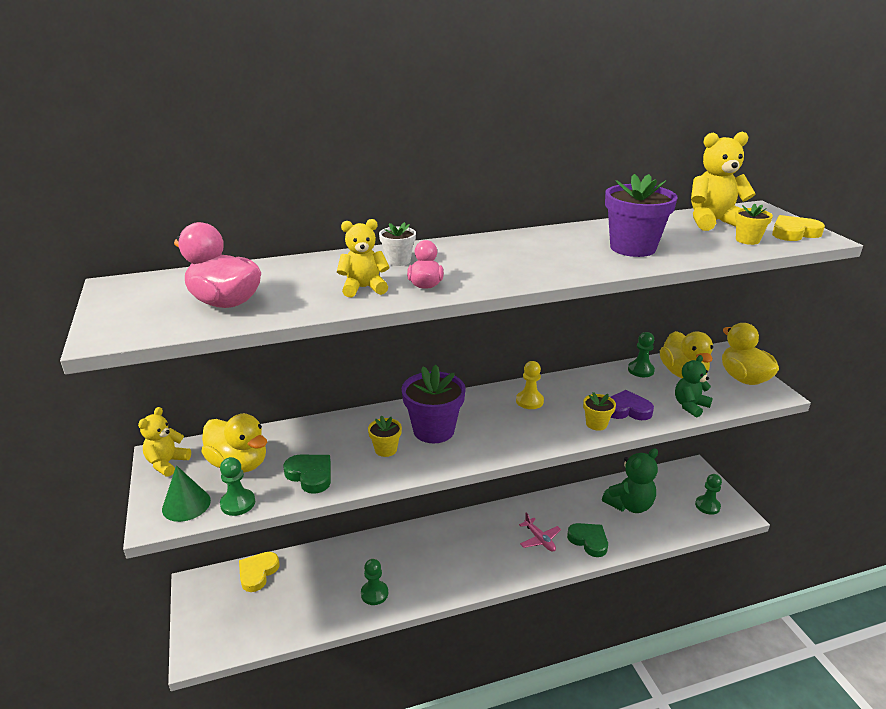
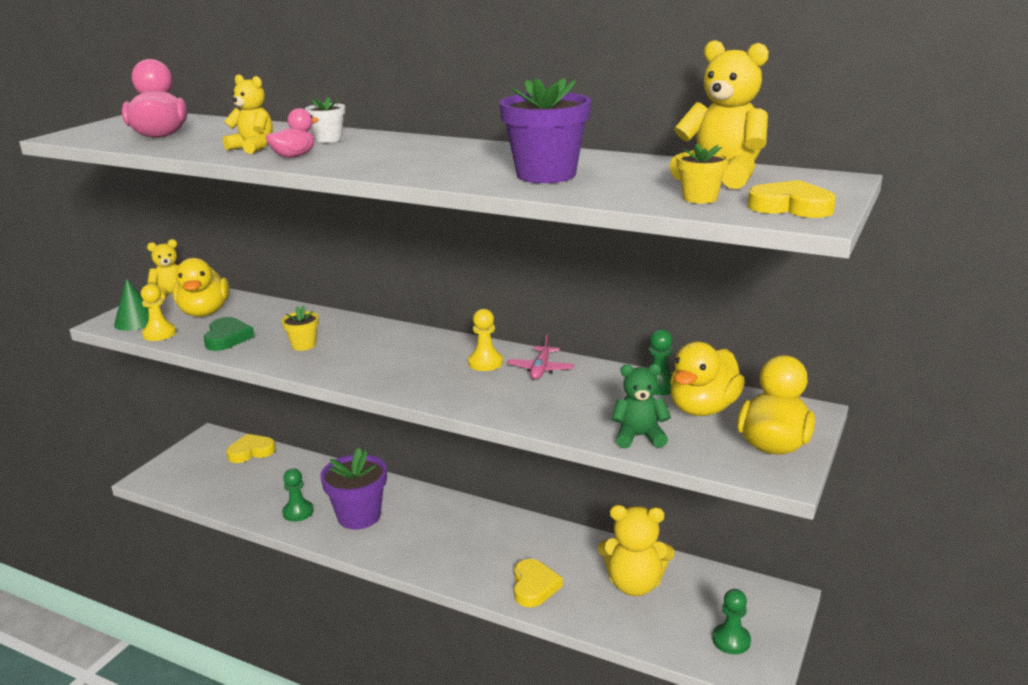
camera: 45 degrees right, 5 degrees down
(238, 503) = (159, 334): green pawn -> yellow pawn
(433, 430) = (362, 348): purple flower pot -> purple flower pot (359, 516)
(539, 539) = (489, 556): pink plane -> pink plane (541, 369)
(588, 541) = (534, 586): green heart -> yellow heart
(596, 424) = (505, 405): yellow flower pot -> none
(627, 410) = (562, 409): purple heart -> none
(629, 505) = (634, 584): green teddy bear -> yellow teddy bear

